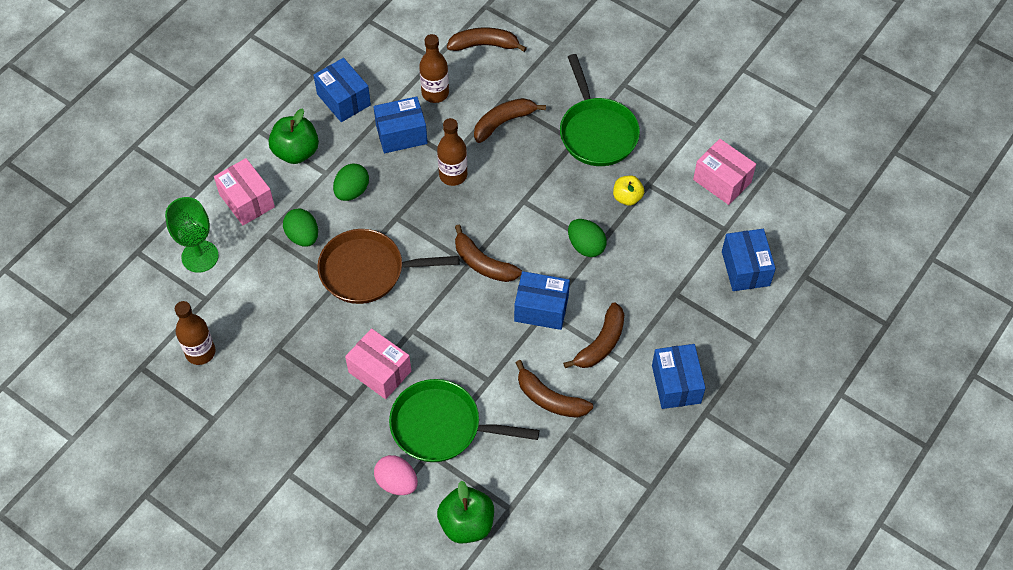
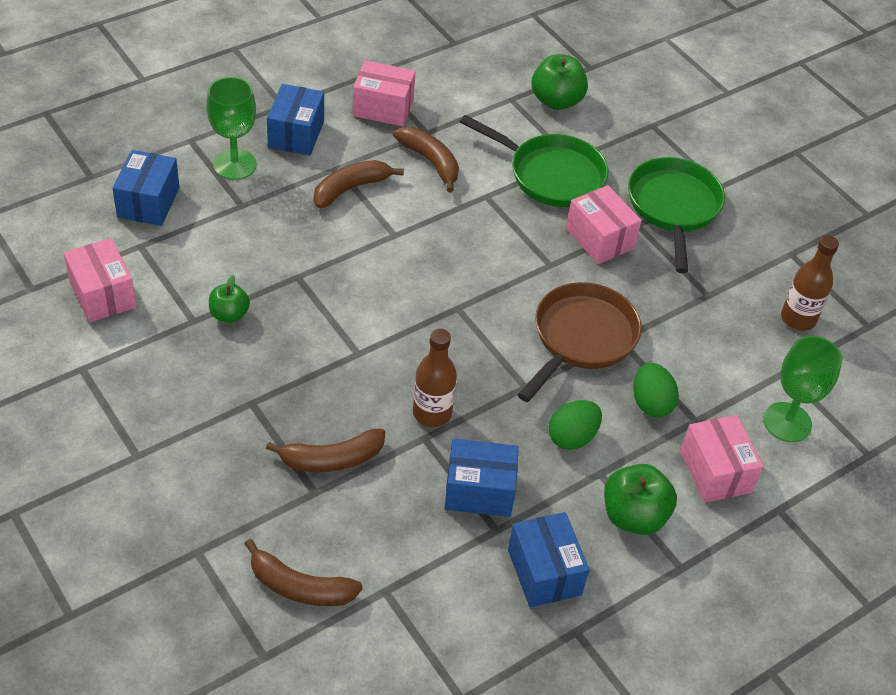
camera: 165 degrees left, 10 degrees down
(368, 271) = (581, 338): brown pan -> brown pan turned 75 degrees counterclockwise
(397, 482) = (612, 148): pink egg -> none
(435, 93) = (407, 535): brown bottle -> none
(483, 263) = (441, 302): brown banana -> none
(541, 309) = (397, 238): blue box -> none
(586, 246) = (311, 280): green egg -> none
(597, 132) = (216, 403): green pan -> green pan (673, 207)
(619, 446) = (383, 108): none -> pink box
(627, 197) = (229, 314): yellow apple -> green apple
(705, 331) = (234, 165): none -> green goblet

